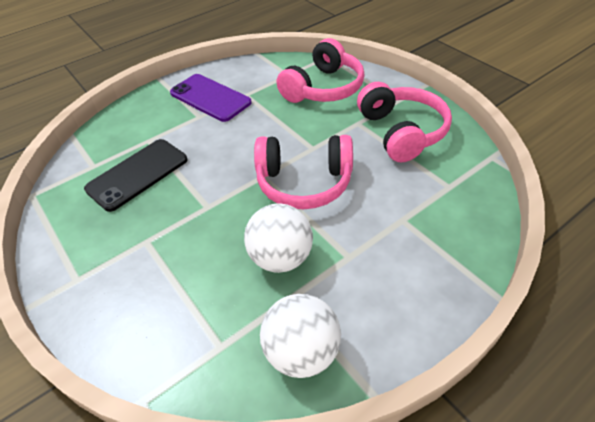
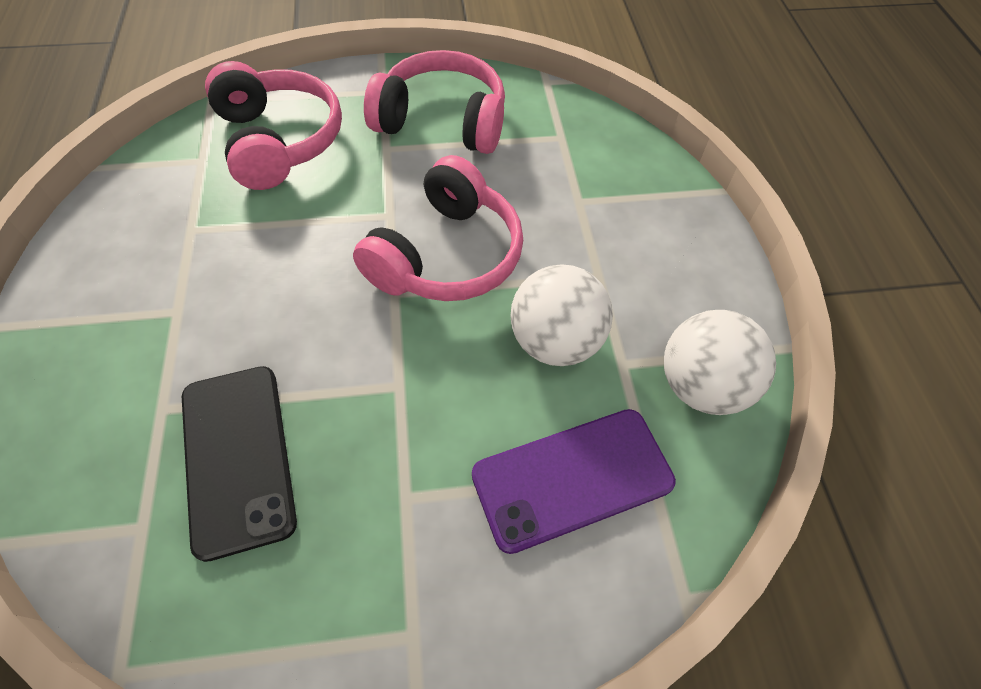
camera: 65 degrees left, 10 degrees up
(210, 98) = (145, 276): purple phone -> purple phone (572, 478)

